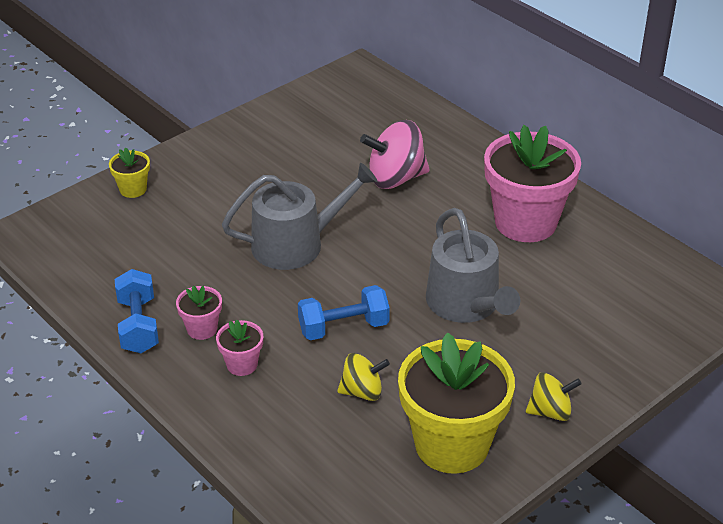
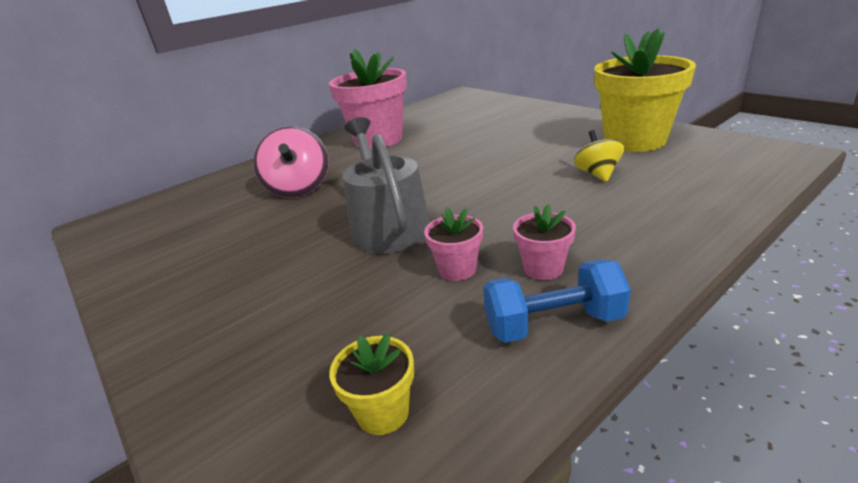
camera: 85 degrees left, 10 degrees down
(133, 189) = (216, 385): yellow flower pot -> yellow flower pot (383, 412)
(242, 364) = (592, 234): pink flower pot -> pink flower pot (457, 269)
(343, 327) = (515, 190): blue dumbbell -> none
(466, 304) = (475, 149): grey watering can -> none
(550, 411) = (580, 119): yellow spinning top -> none

